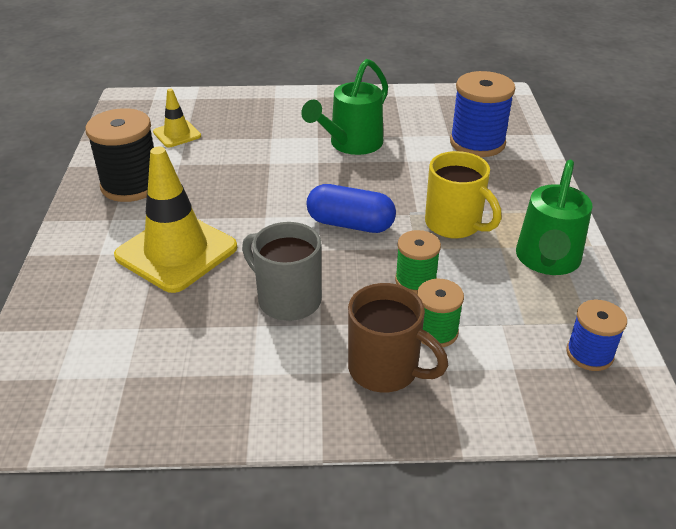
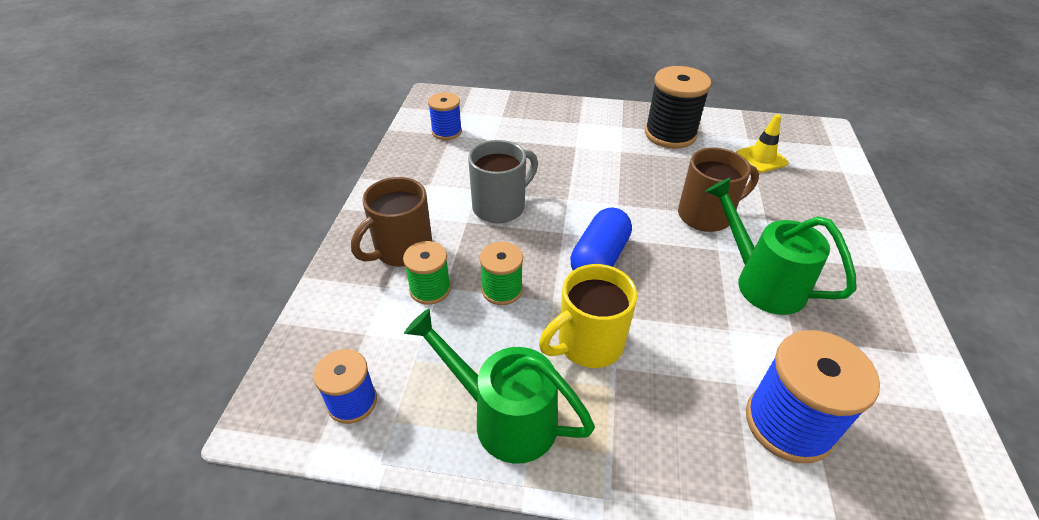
camera: 100 degrees right, 5 degrees up
(117, 383) = (446, 132): none -> blue spool
(176, 252) = (574, 155): yellow traffic cone -> none
(272, 166) = (706, 215): none -> brown mug

